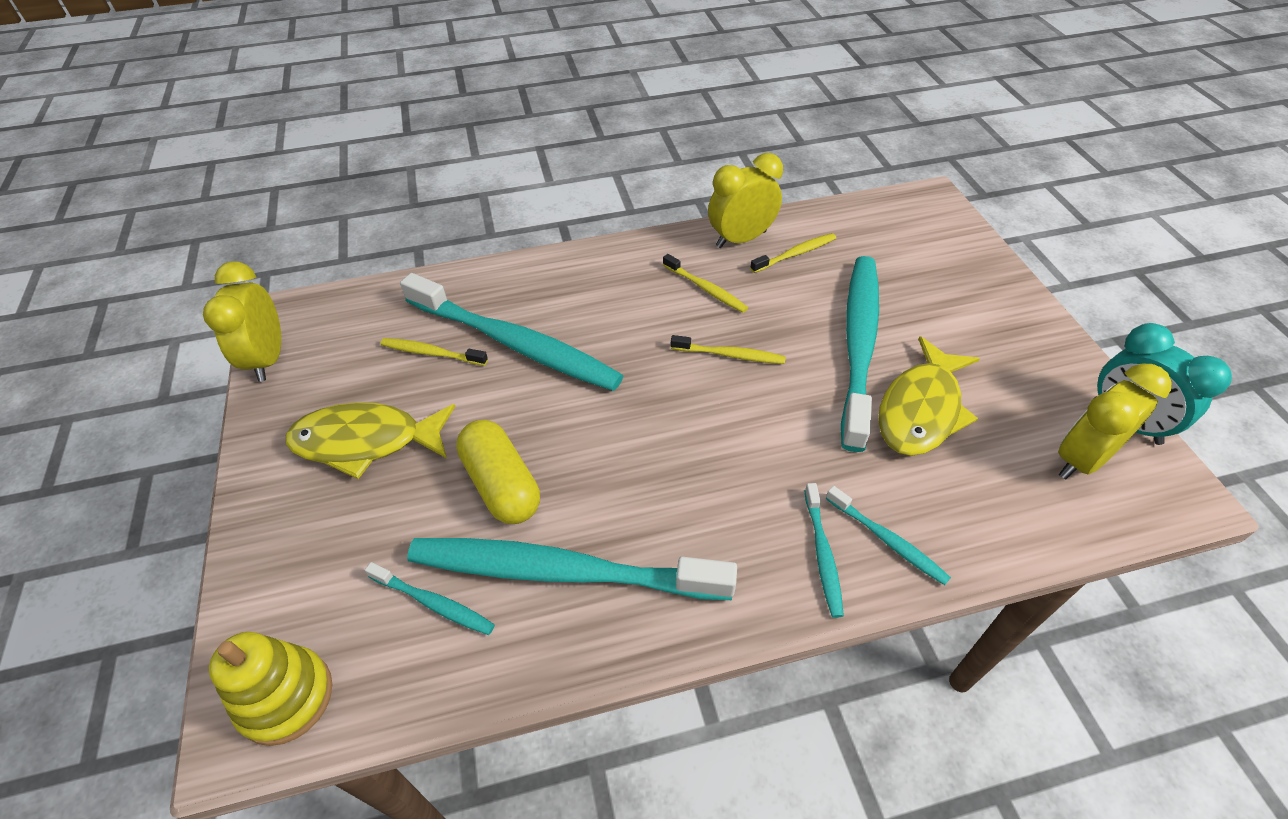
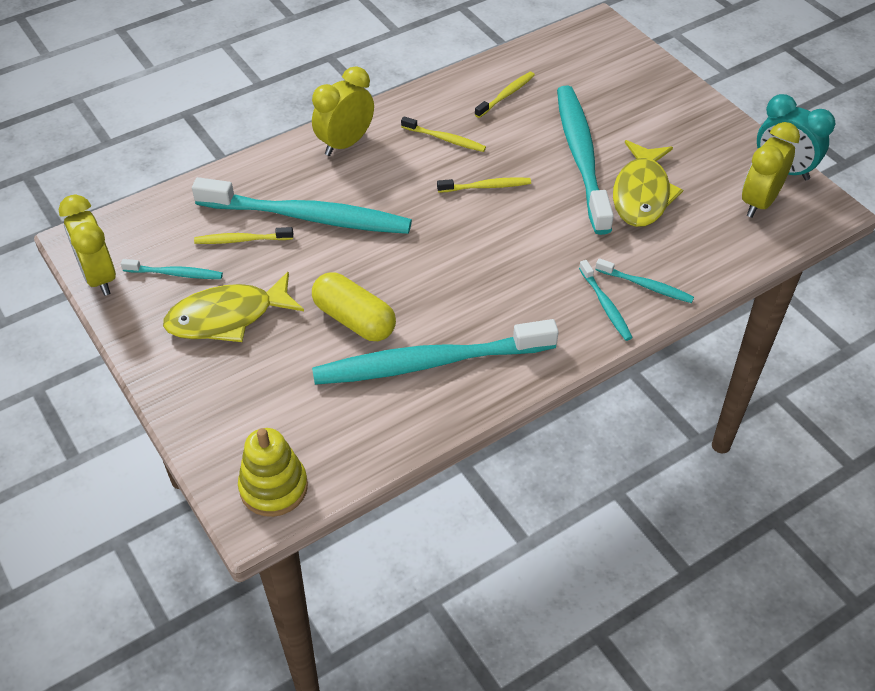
camera: 20 degrees left, 0 degrees up
(433, 603) = (346, 406): turquoise toothbrush -> turquoise toothbrush (175, 273)
(741, 239) = (456, 91): yellow clock -> yellow clock (345, 143)

